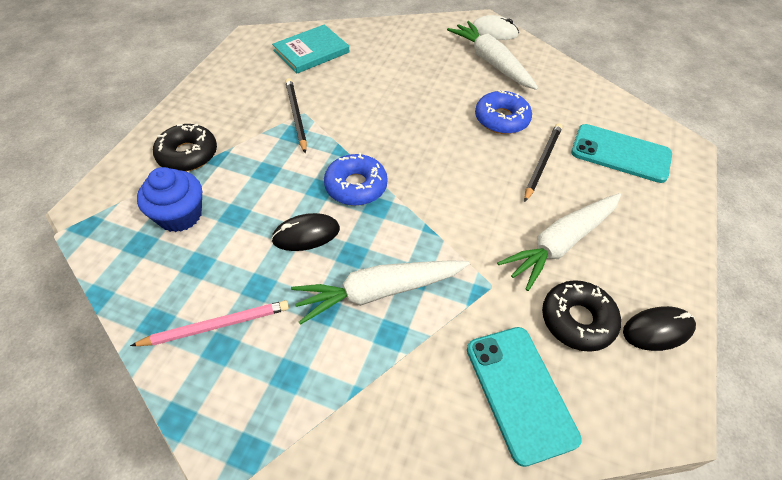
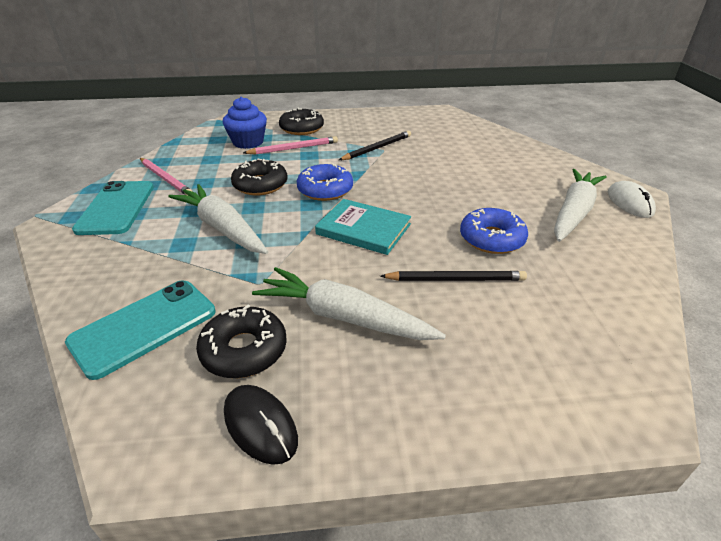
camera: 65 degrees right, 15 degrees down
(237, 179) = (293, 148): none -> pink pencil
(306, 234) = (260, 185): black mouse -> black donut
(311, 51) = (457, 133): turquoise book -> turquoise book (363, 229)
(620, 153) = (541, 340): turquoise phone -> turquoise phone (116, 208)

